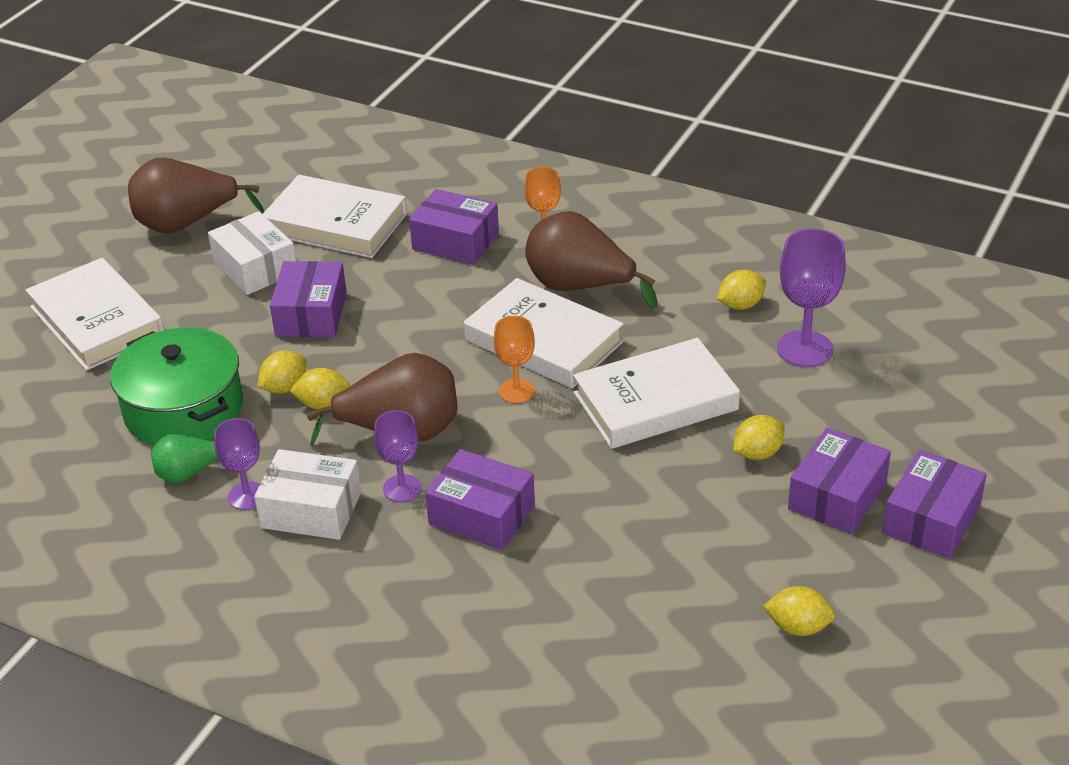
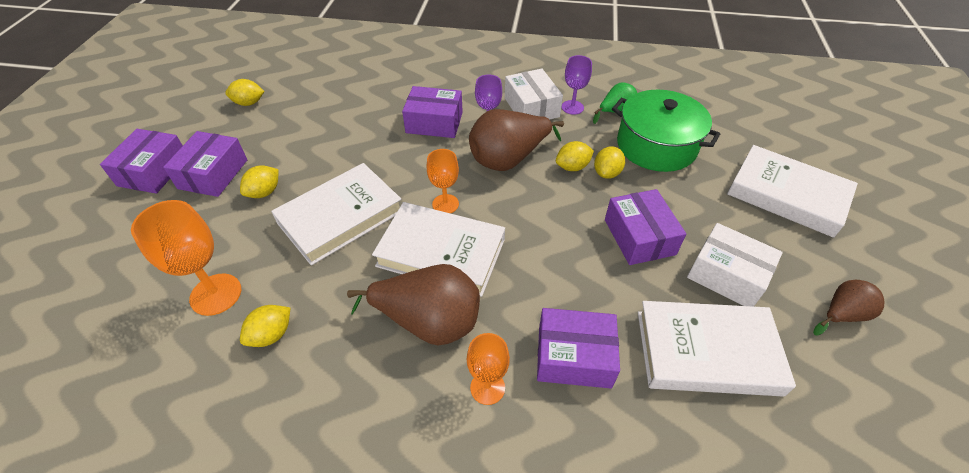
camera: 160 degrees right, 10 degrees up
(186, 224) = (841, 314): brown pear -> brown pear, size x0.55
(311, 510) = (531, 107): white box -> white box turned 75 degrees clockwise
(805, 349) = (216, 294): purple goblet -> orange goblet

